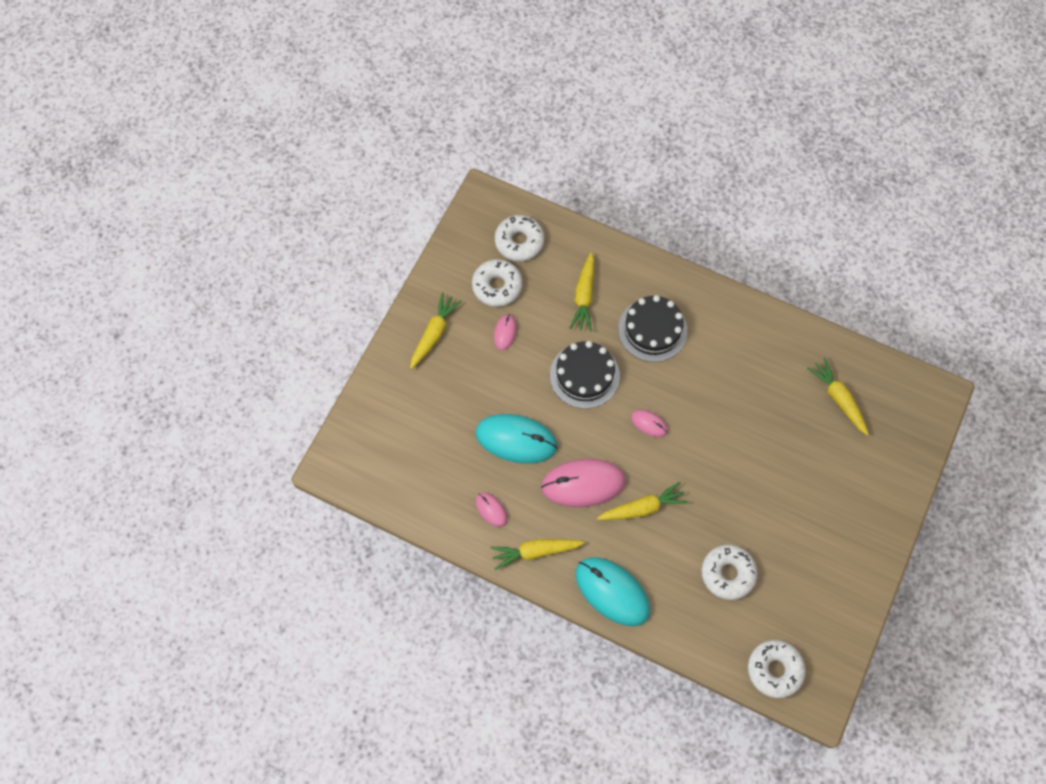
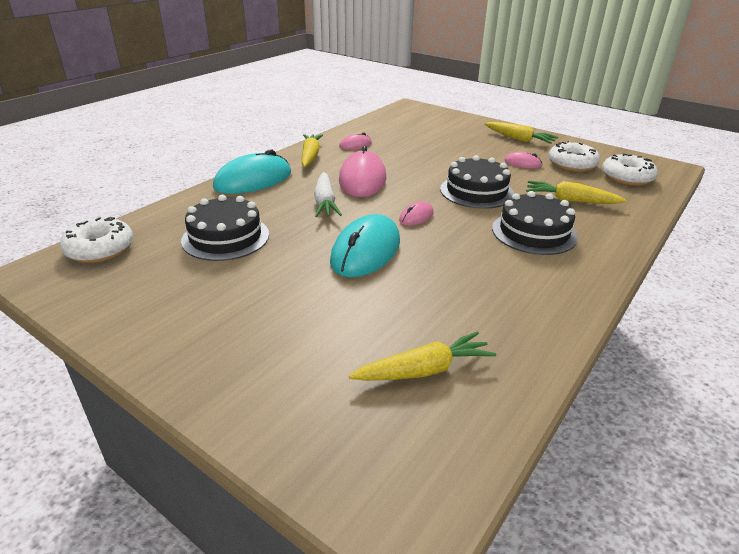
camera: 100 degrees right, 35 degrees down
(516, 439) = (415, 158): turquoise mouse -> turquoise mouse (366, 251)
(642, 508) = (325, 202): yellow carrot -> white carrot
(727, 574) = (225, 237): white donut -> black cake

